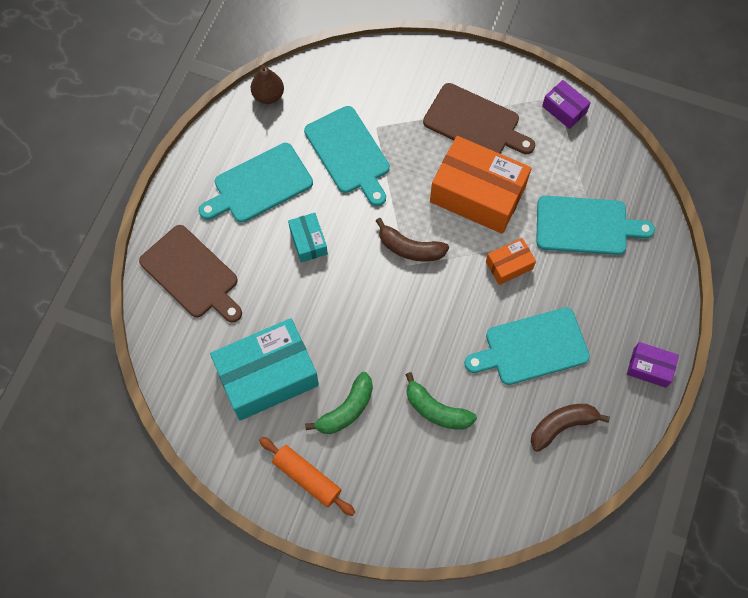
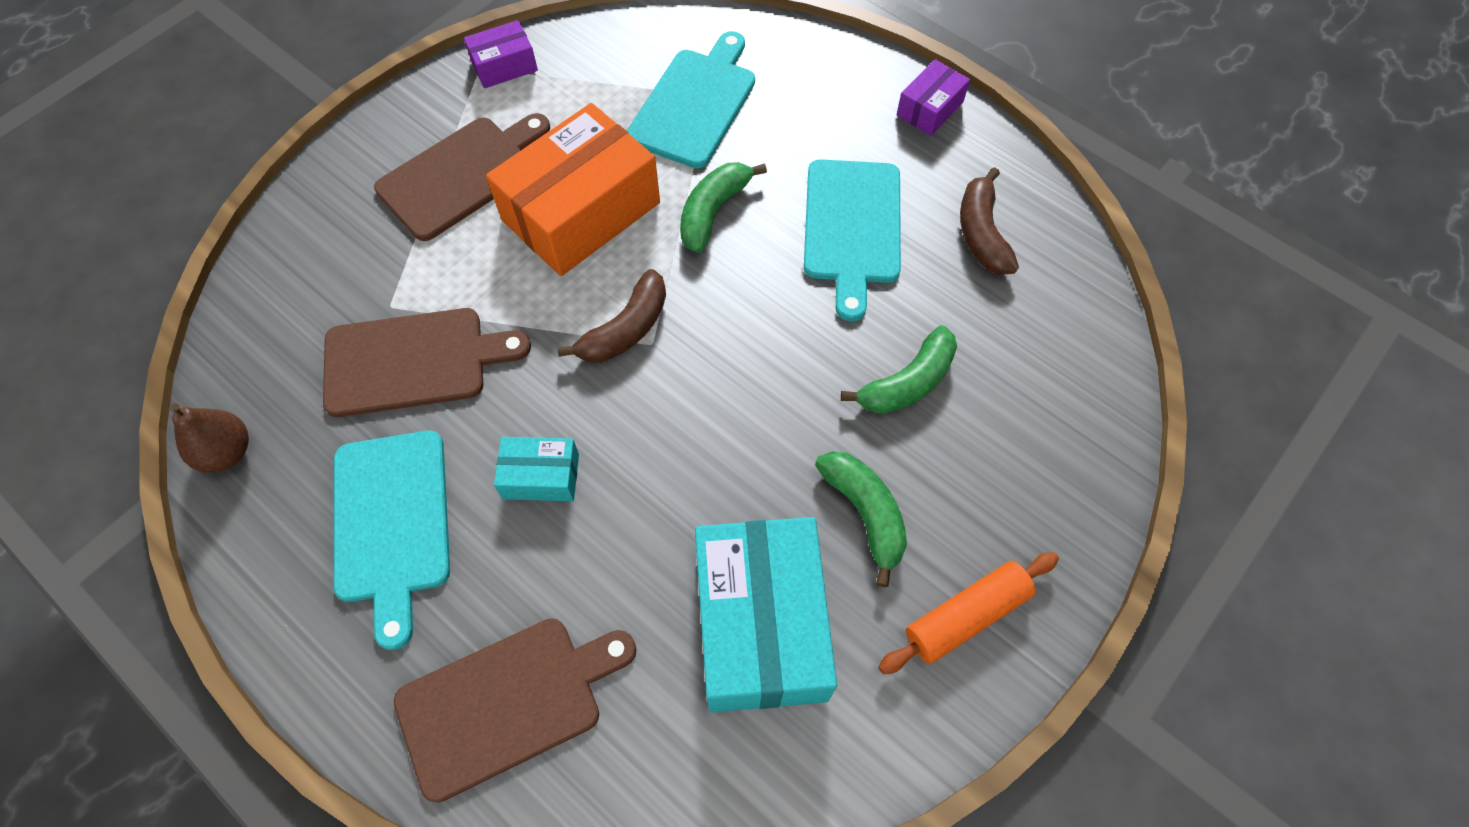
camera: 70 degrees left, 5 degrees down
(349, 153) = (413, 361): turquoise cutting board -> brown cutting board
(509, 265) = (713, 211): orange box -> green banana

